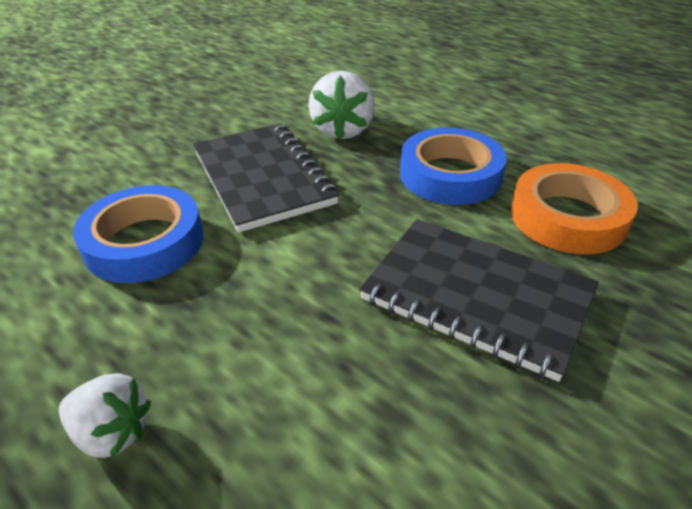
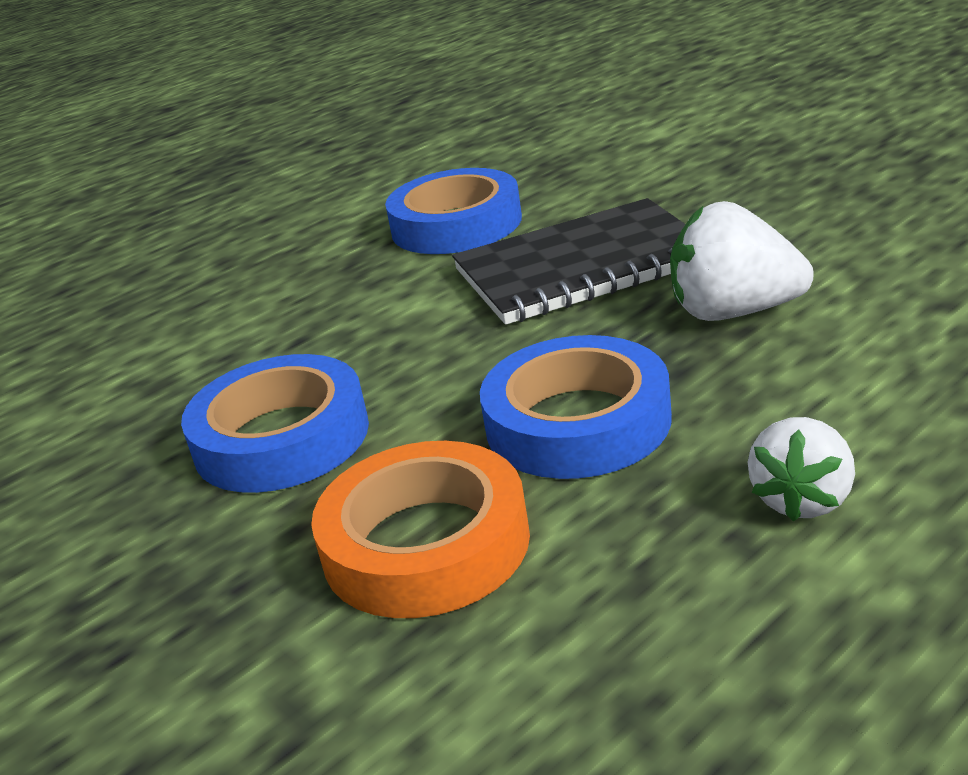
camera: 100 degrees right, 10 degrees down
(112, 432) = (218, 263): white strawberry -> white strawberry (803, 500)
(476, 297) = (281, 438): black notebook -> blue tape

